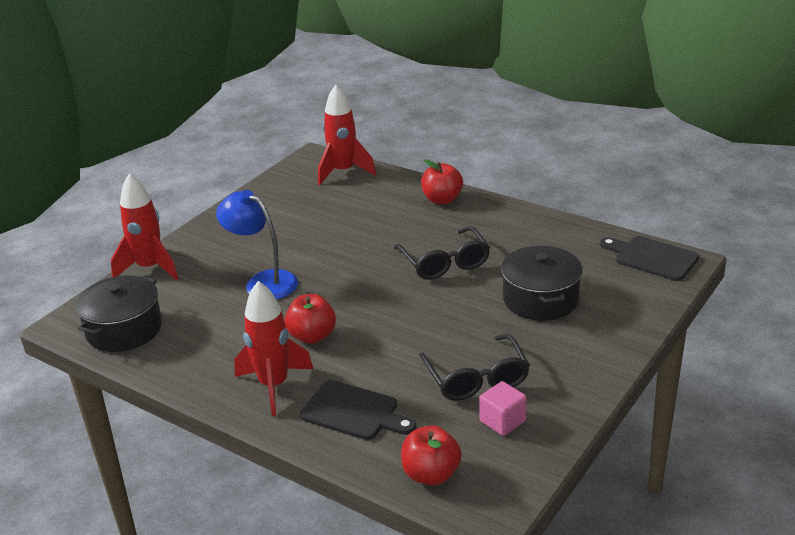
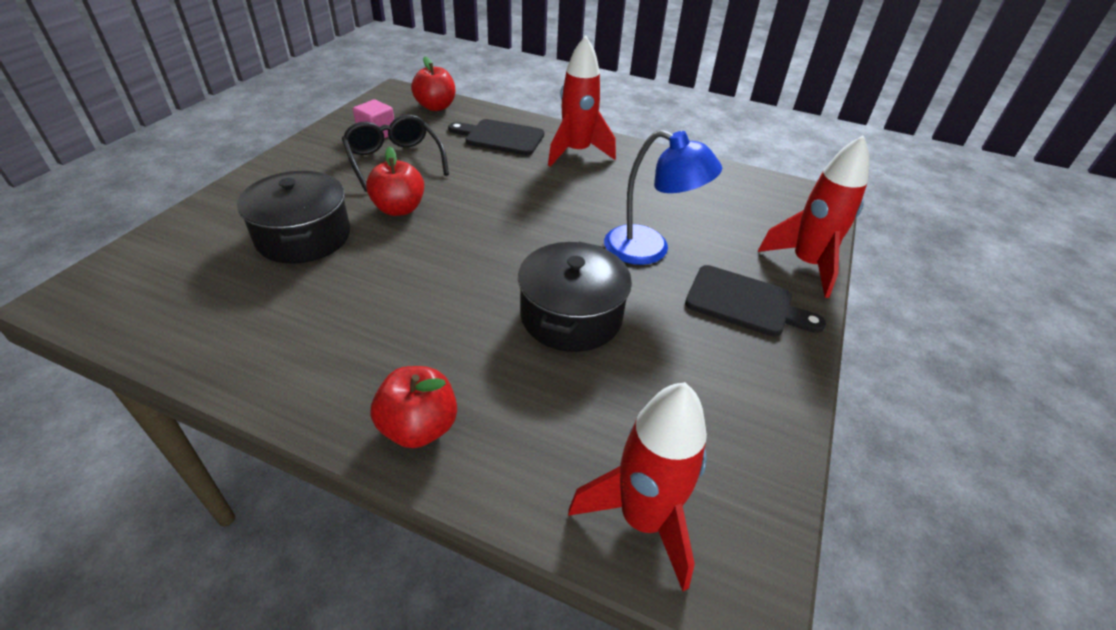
camera: 165 degrees right, 10 degrees up
(124, 329) = (756, 194): black pot -> black pot (571, 316)
(312, 336) = (561, 192): red apple -> red apple (399, 209)
(445, 263) = (419, 284): black glasses -> none
(652, 258) = (110, 303): black cutting board -> black cutting board (745, 303)

